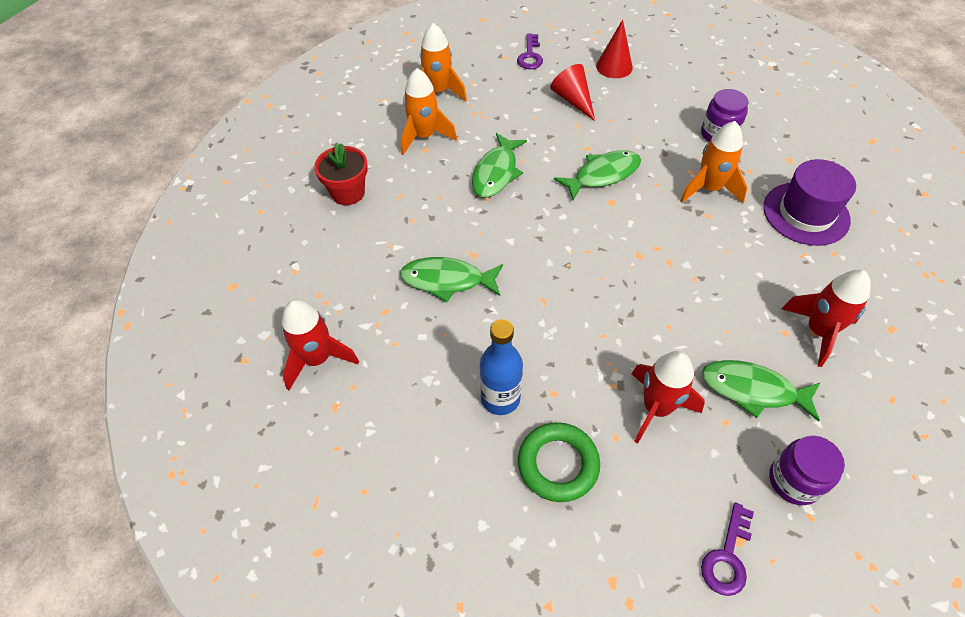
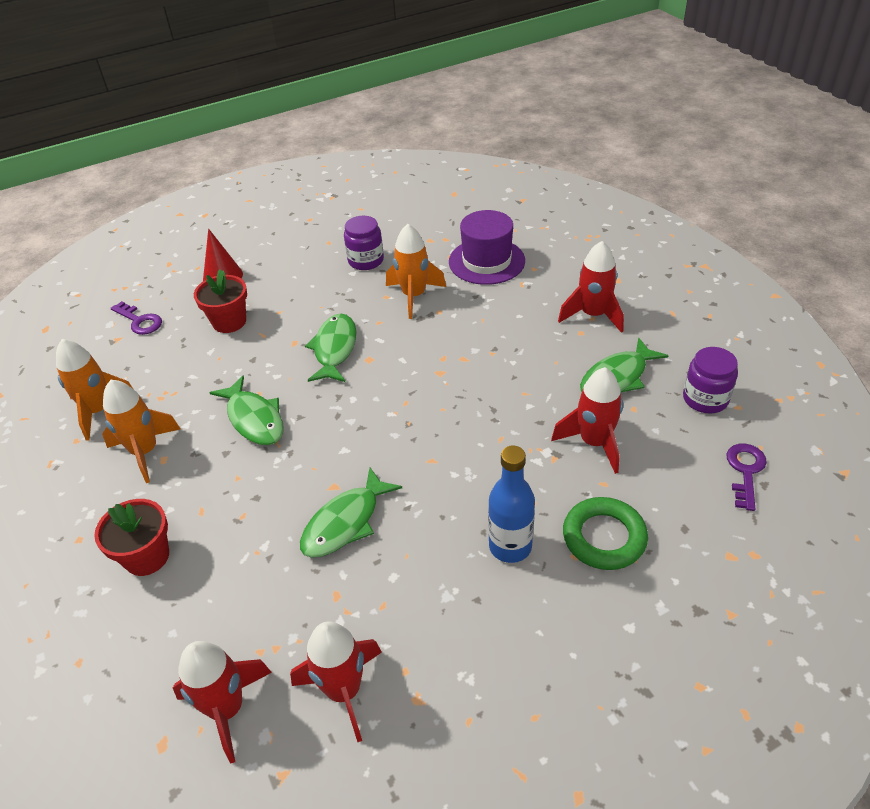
camera: 55 degrees left, 10 degrees down
(270, 303) = (227, 709): none -> red rocket
(573, 100) = (229, 322): red cone -> red flower pot
(727, 557) = (745, 471): purple key -> purple key turned 135 degrees counterclockwise

